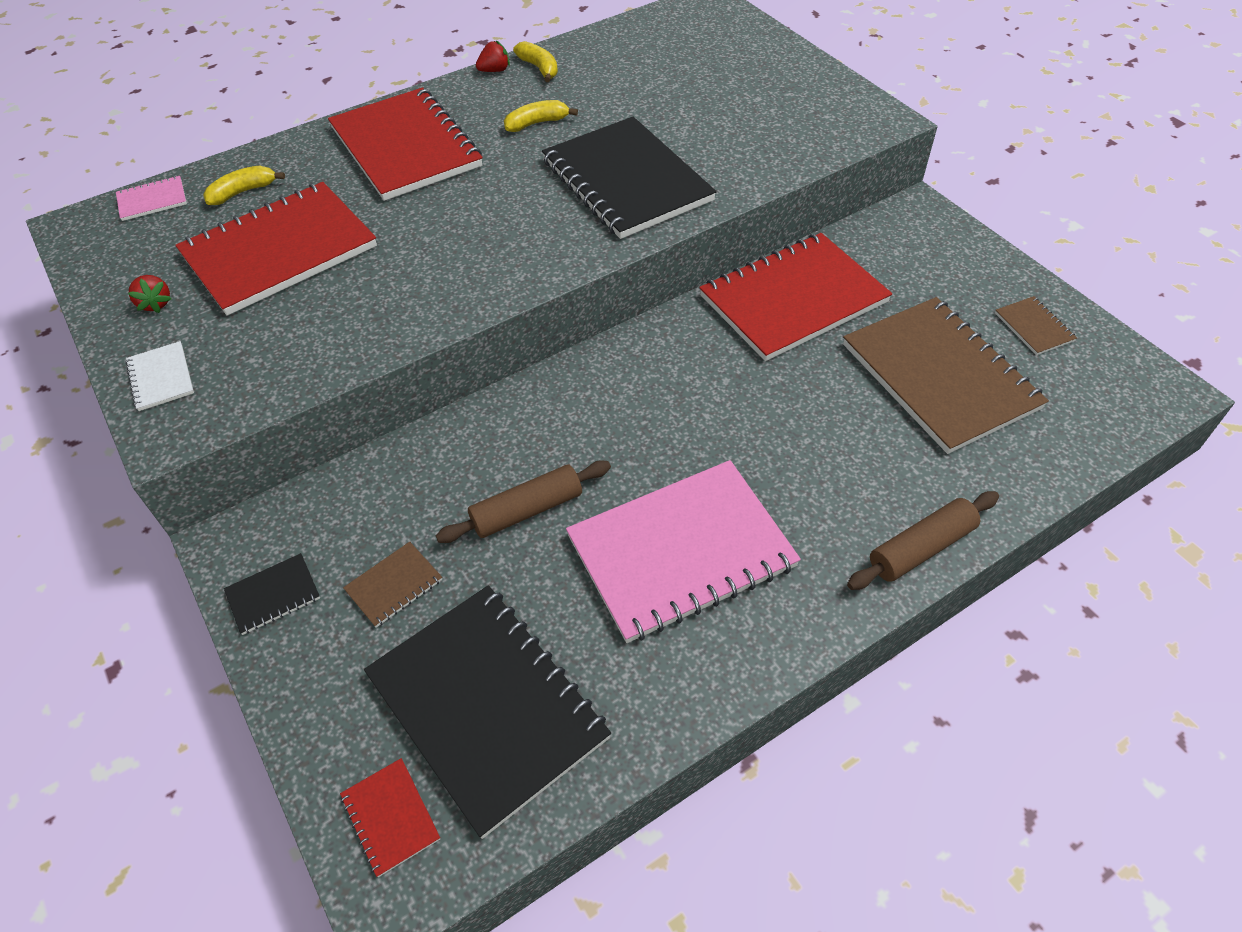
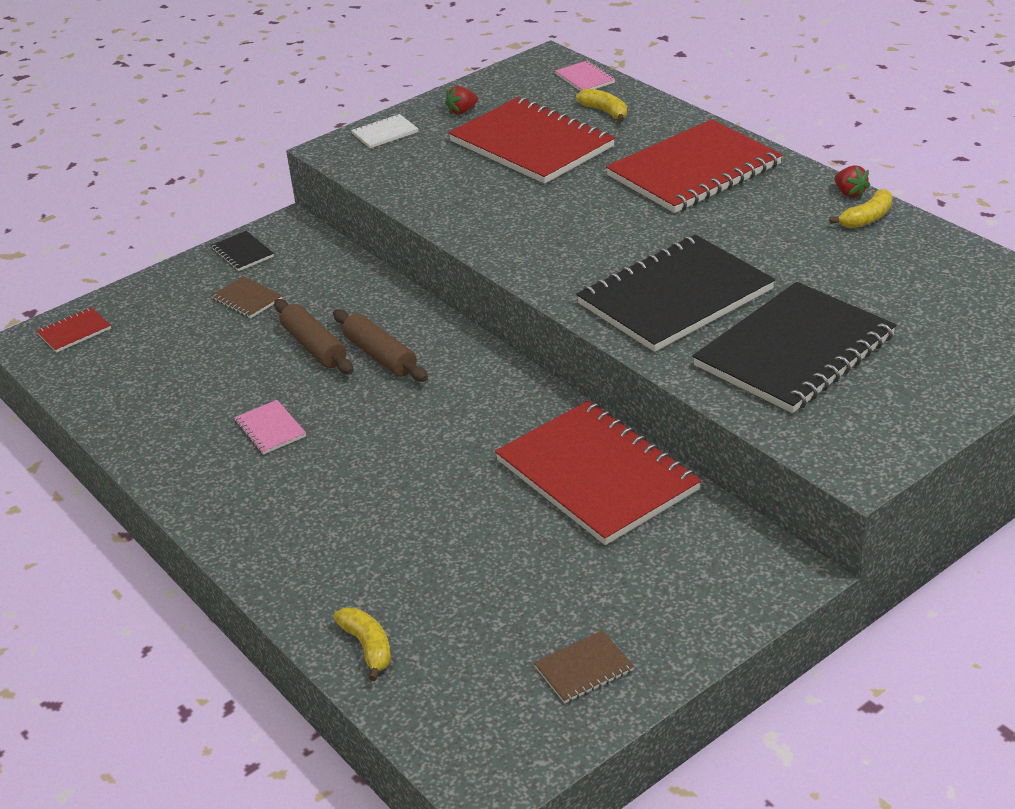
camera: 85 degrees right, 15 degrees down
(487, 706) = (145, 355): black notebook -> black notebook (794, 351)
(537, 123) = (759, 232): yellow banana -> yellow banana (368, 647)
(681, 552) = (270, 429): pink notebook -> pink notebook, size x0.41
(921, 548) = (267, 569): brown rolling pin -> brown rolling pin (380, 355)
(939, 376) = (491, 586): brown notebook -> none

